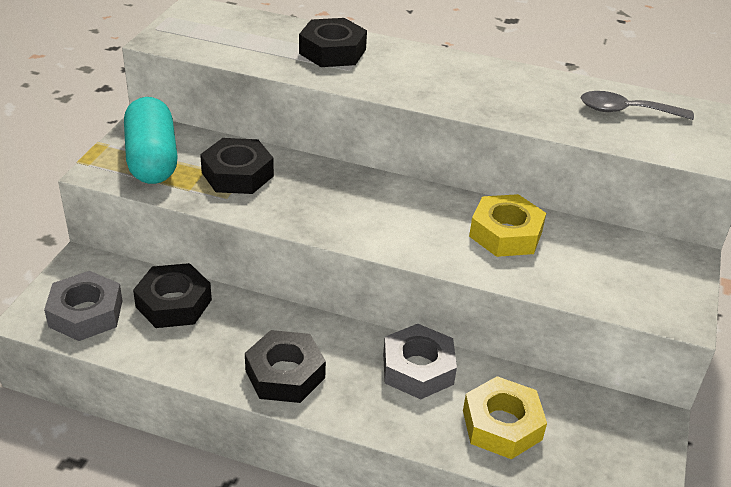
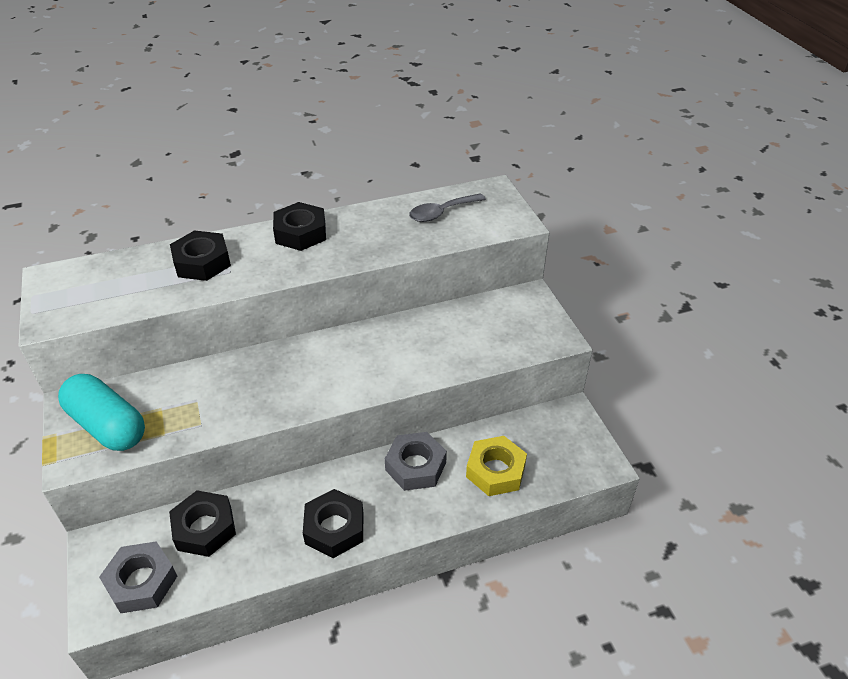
camera: 35 degrees left, 5 degrees up
(237, 174) = (190, 399): black nut -> black nut (300, 233)
(505, 234) = (416, 339): yellow nut -> none

